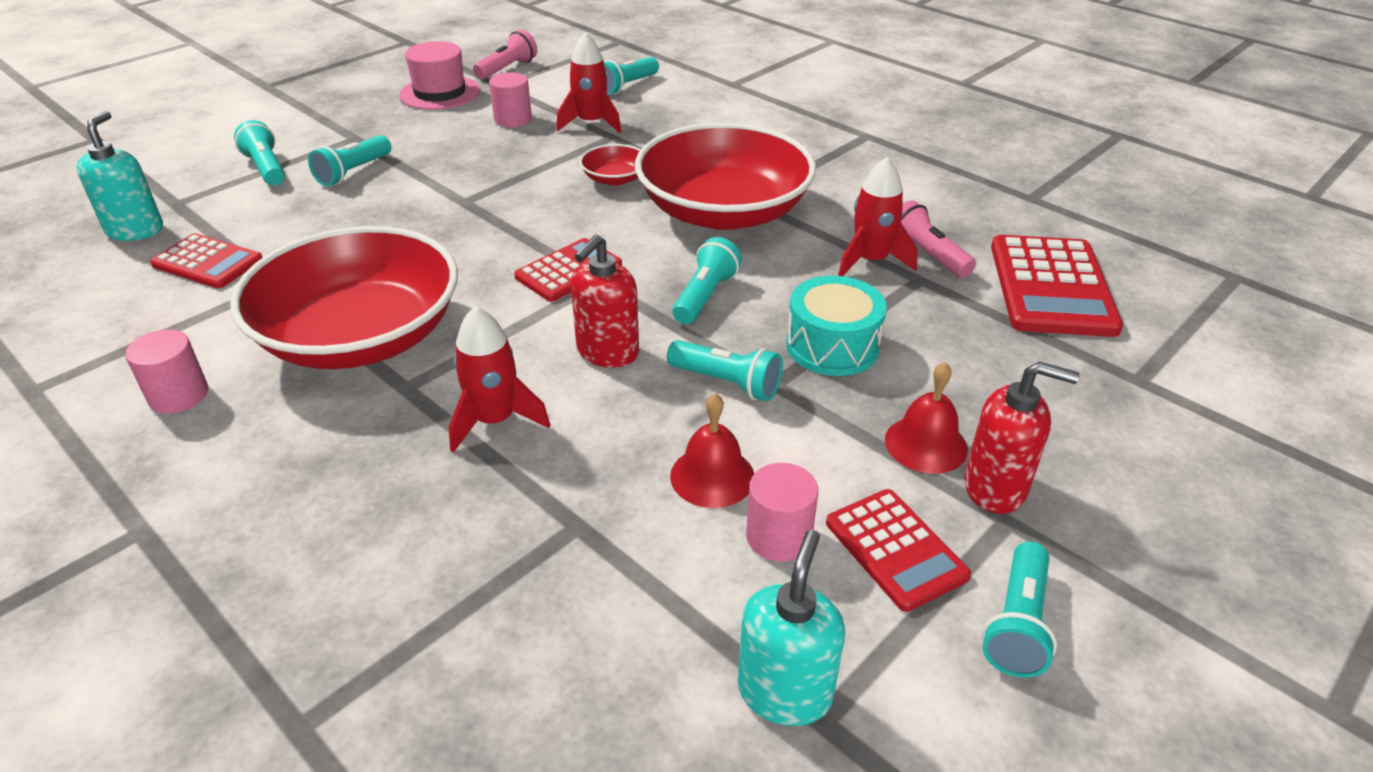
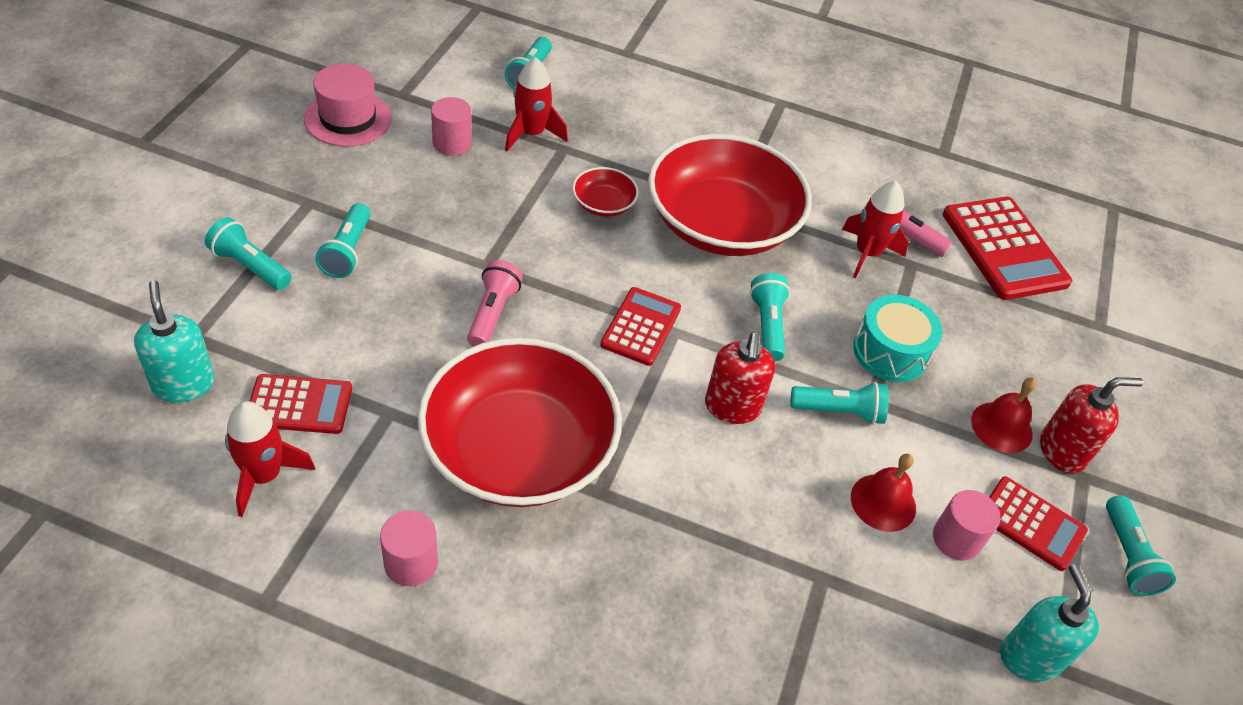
camera: 30 degrees left, 10 degrees up
(495, 420) = (695, 503): red rocket -> red rocket (264, 475)
(507, 69) = (392, 69): pink flashlight -> pink flashlight (492, 313)

